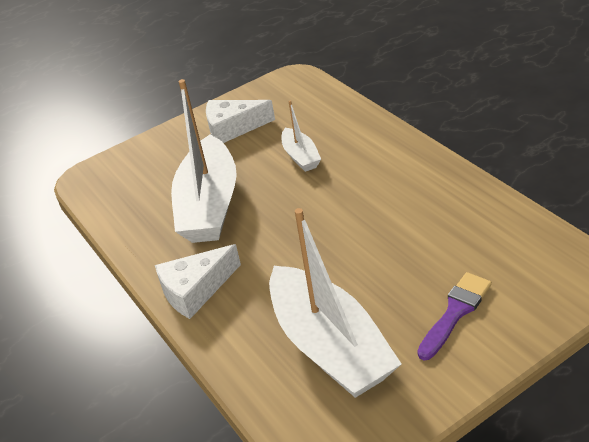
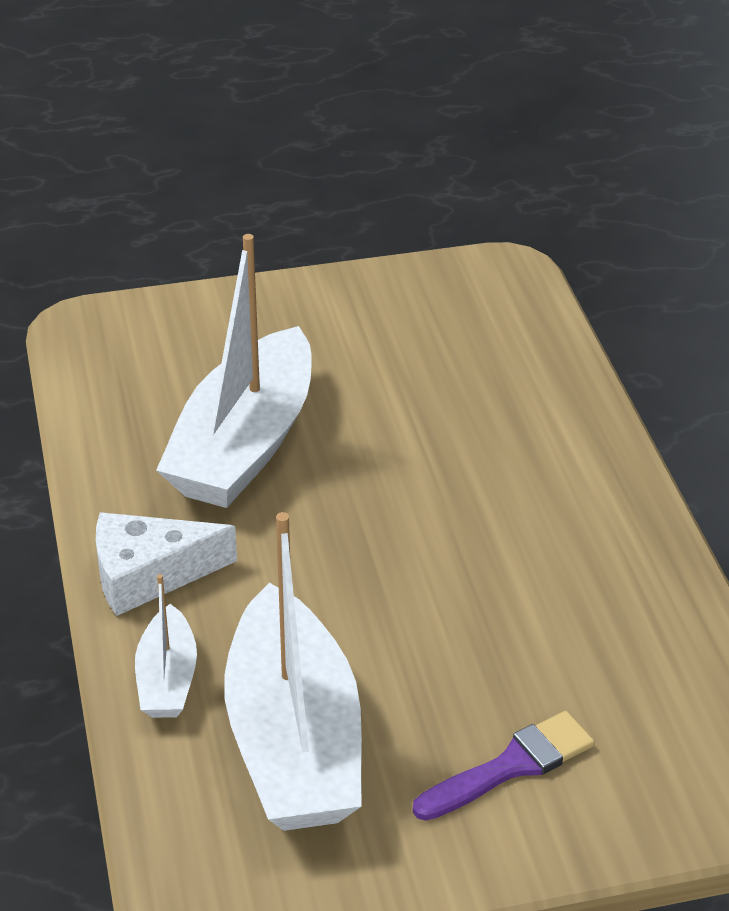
camera: 15 degrees right, 0 degrees up
(233, 128) = (354, 325): white cheese -> none
(301, 157) = (432, 417): white boat -> white boat (167, 679)

